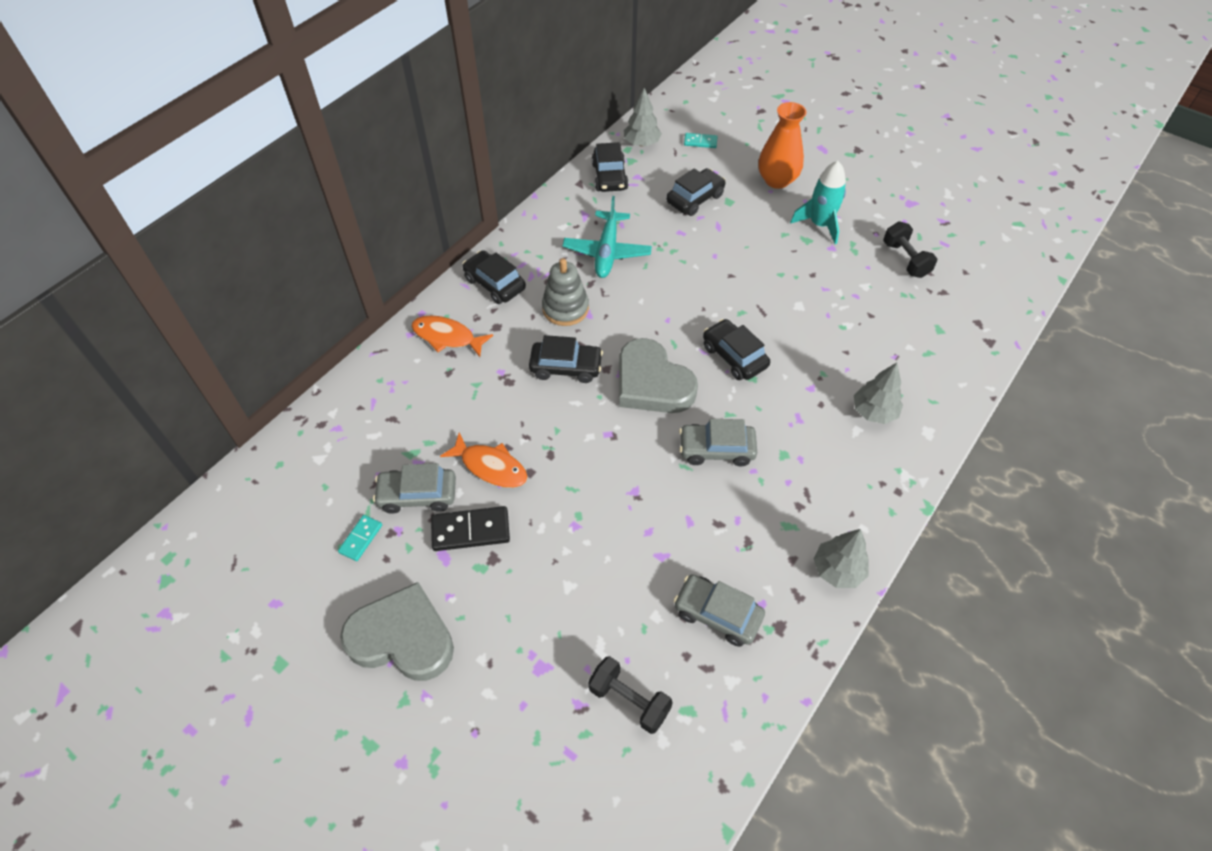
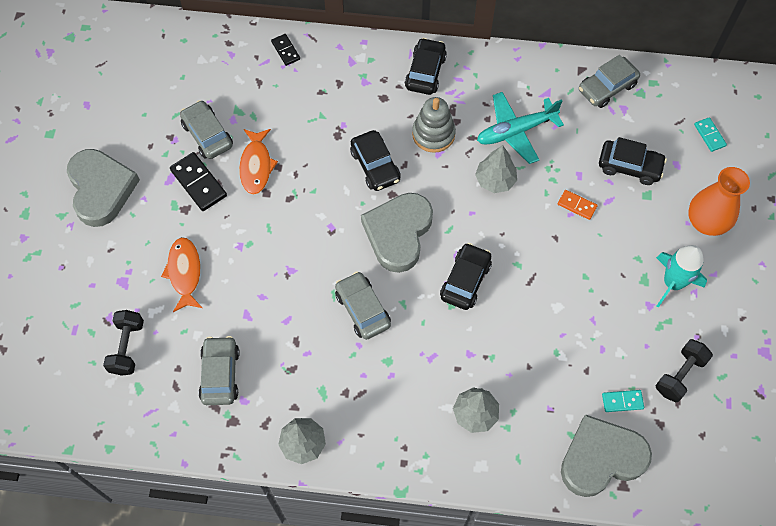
camera: 60 degrees right, 10 degrees up
(361, 539) = (156, 122): turquoise domino -> turquoise domino (622, 401)
(375, 379) = (286, 50): none -> black domino
(447, 337) = (352, 72): orange fish -> orange fish (184, 273)
(609, 176) = (607, 87): black car -> grey car
(641, 143) = (670, 90): grey tree -> grey tree (495, 180)
(709, 247) = (577, 205): none -> orange domino
(958, 344) = (601, 458): none -> grey heart

